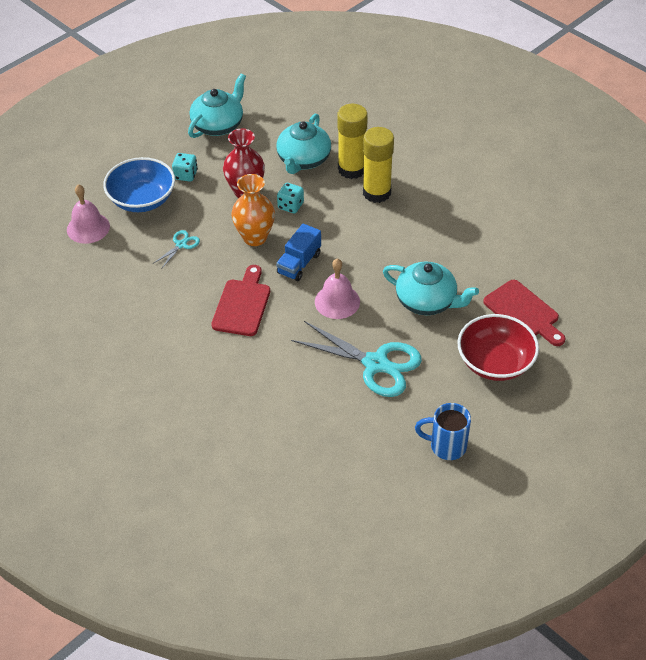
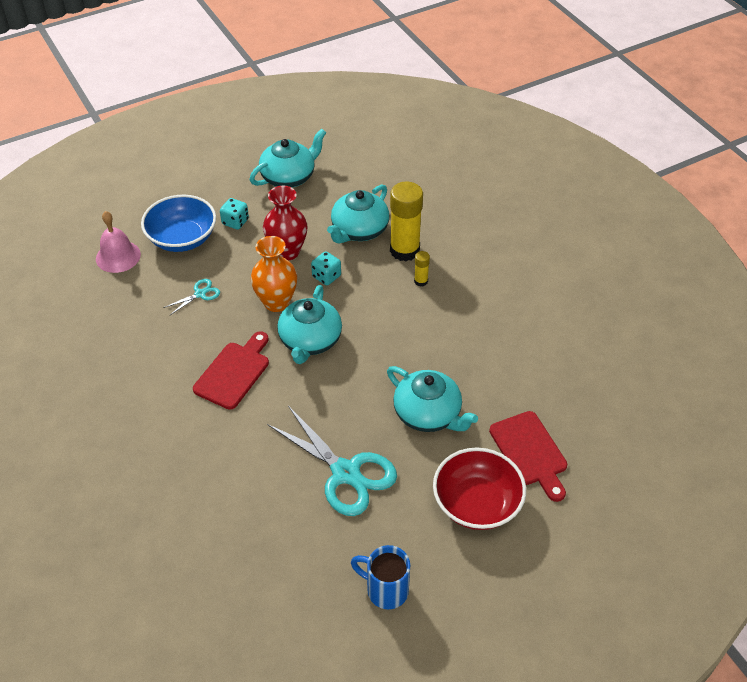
camera: 15 degrees right, 0 degrees up
(299, 263) = (310, 341): blue truck -> turquoise teapot
(337, 301) = (332, 392): pink bell -> none
(376, 193) = (421, 281): yellow glue stick -> yellow glue stick, size x0.45

